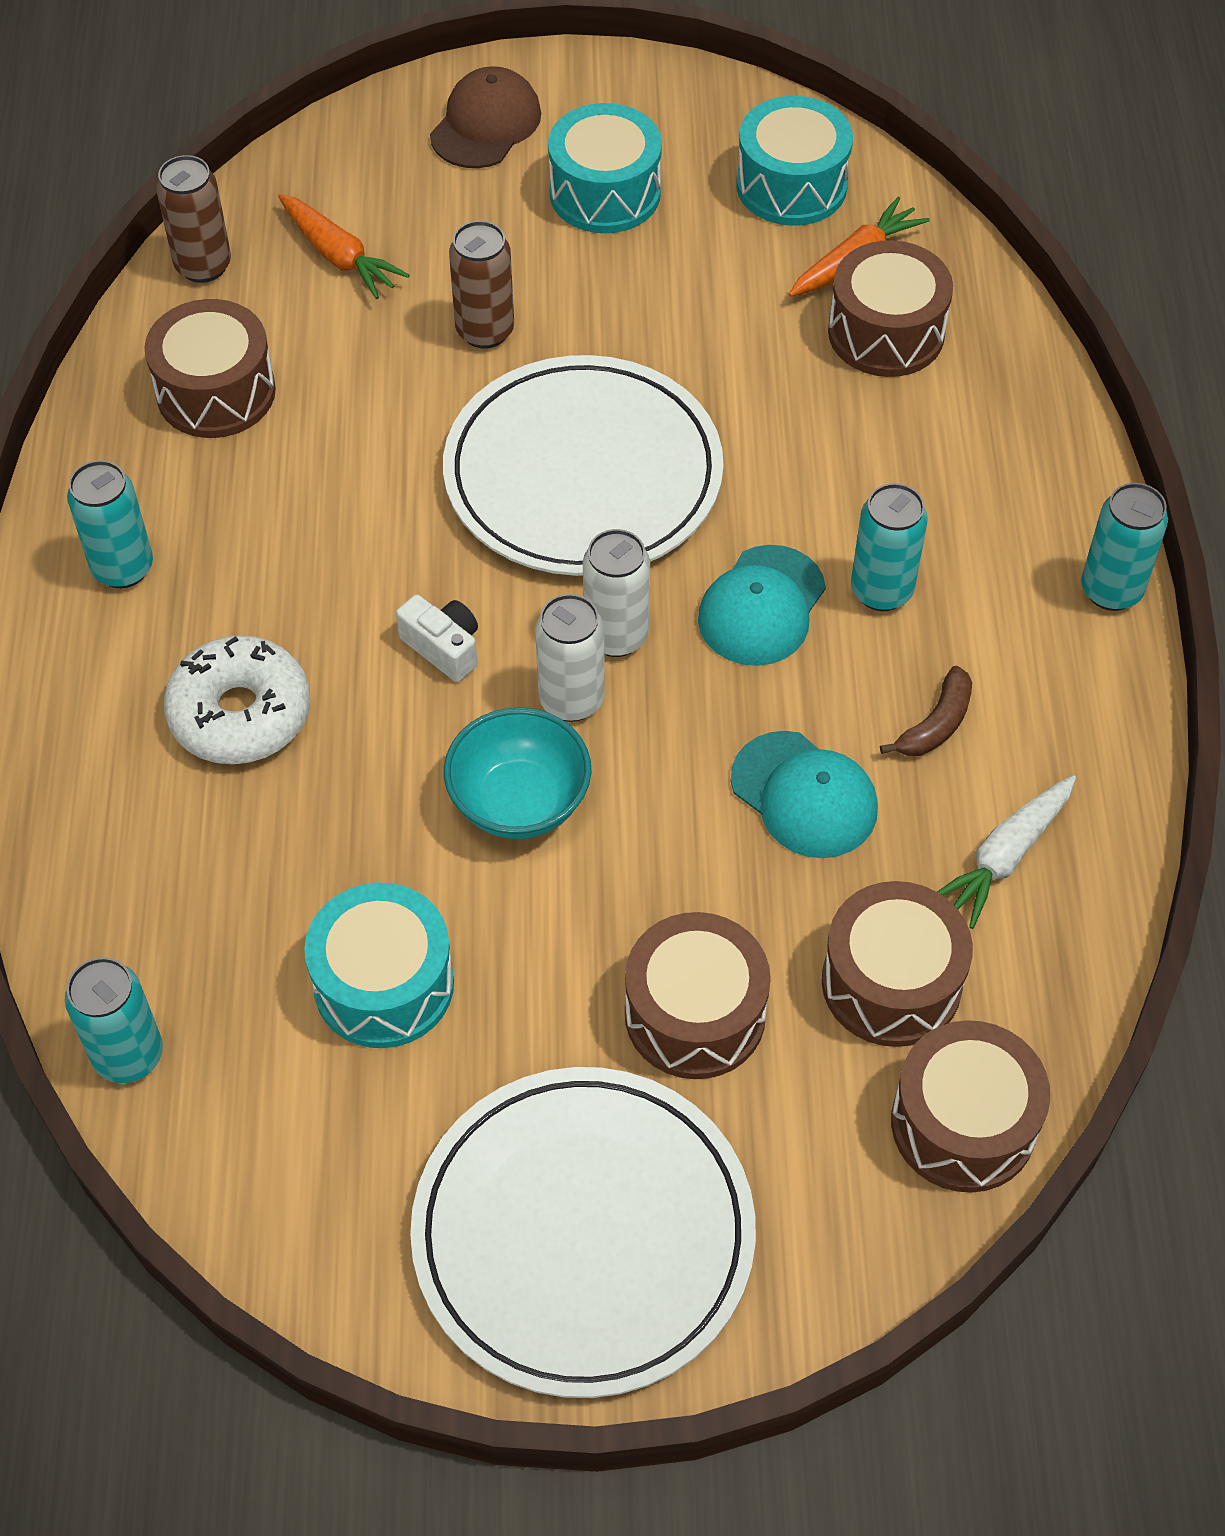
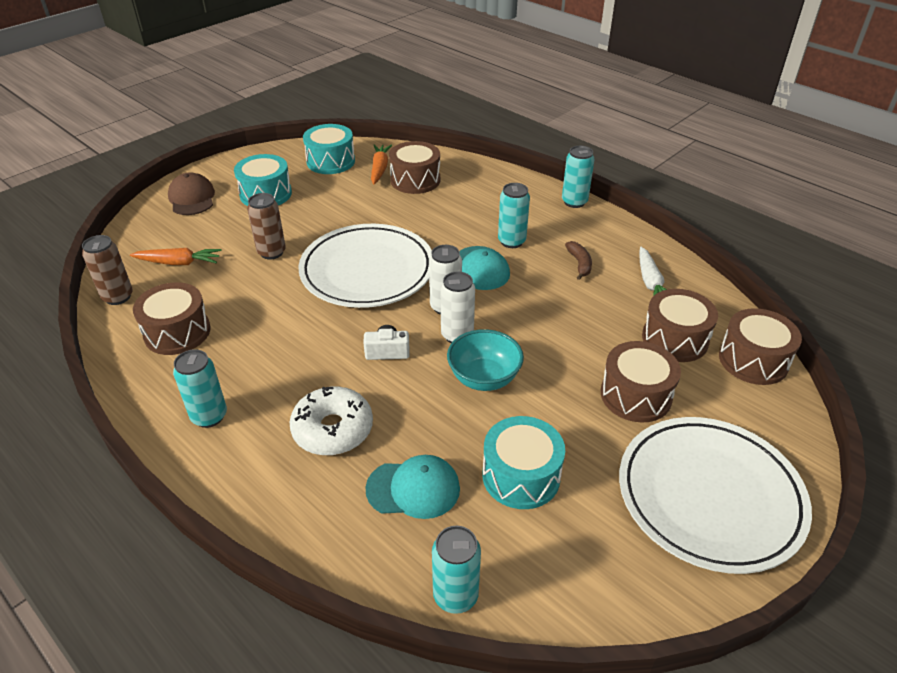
camera: 45 degrees left, 15 degrees down
(804, 795) = (571, 308): turquoise cap -> turquoise cap (413, 489)

